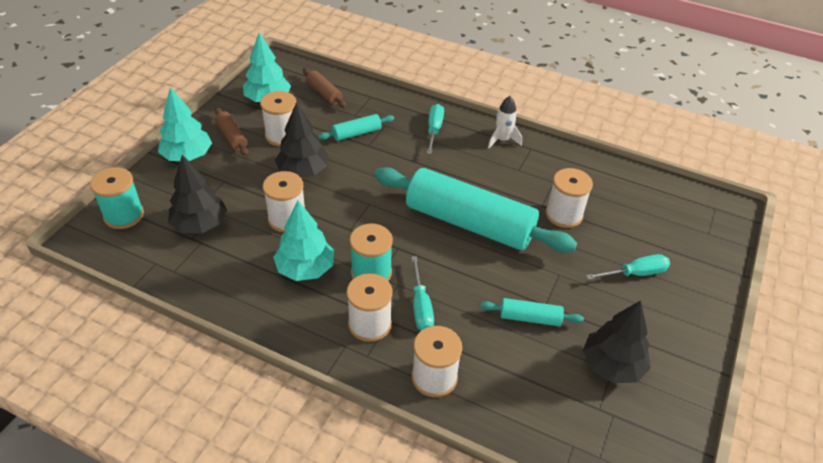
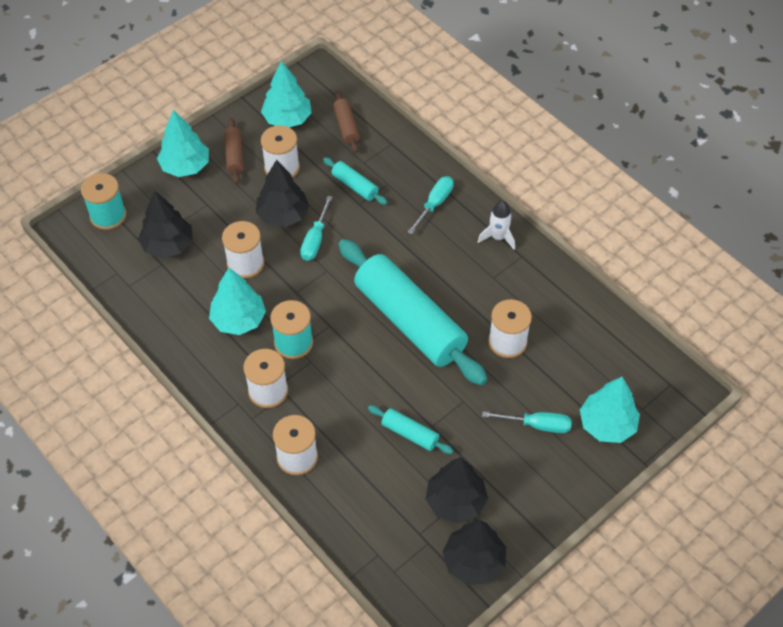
camera: 25 degrees right, 10 degrees up
(357, 133) = (355, 186): turquoise rolling pin -> turquoise rolling pin turned 45 degrees clockwise
(421, 307) = (319, 390): turquoise screwdriver -> turquoise screwdriver (315, 240)
(667, 416) = (473, 561): none -> black tree
(691, 254) = (607, 424): none -> turquoise tree

